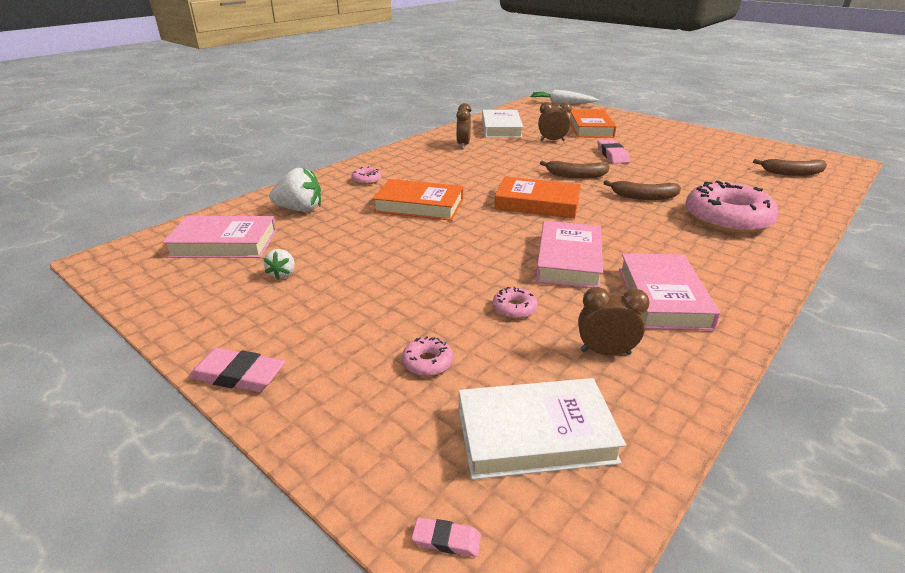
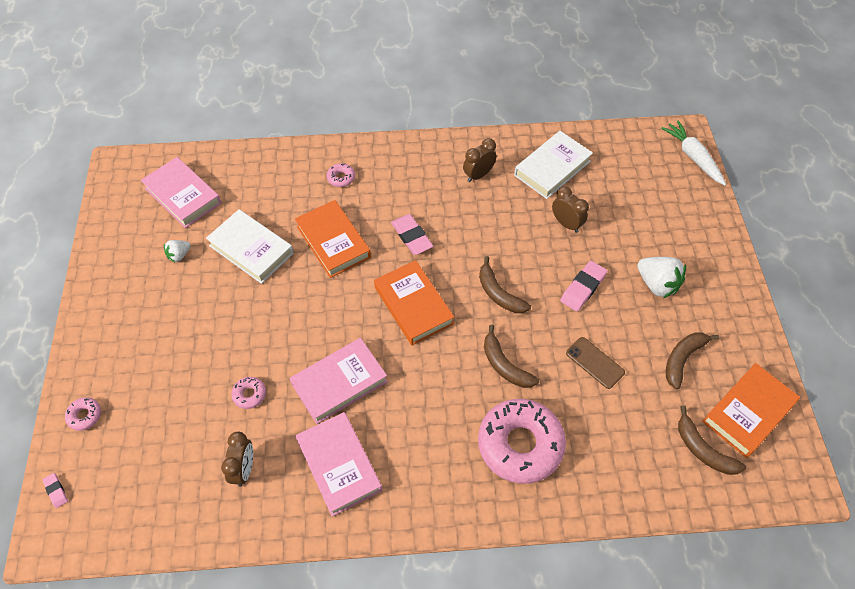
camera: 45 degrees right, 25 degrees up
(238, 375) = (84, 325): pink eraser -> pink eraser (411, 237)
(300, 209) = (259, 187): white strawberry -> white strawberry (657, 284)
(427, 362) = (161, 393): pink donut -> pink donut (85, 416)
(535, 434) = (145, 480): white book -> white book (251, 249)
(590, 128) = (640, 228): orange book -> orange book (748, 412)
(605, 352) = (244, 469): brown clock -> brown clock turned 45 degrees clockwise
(663, 297) = (339, 465): pink book -> pink book turned 75 degrees counterclockwise
(681, 173) = (595, 362): none -> brown phone
(710, 153) = (682, 359): none -> brown banana

